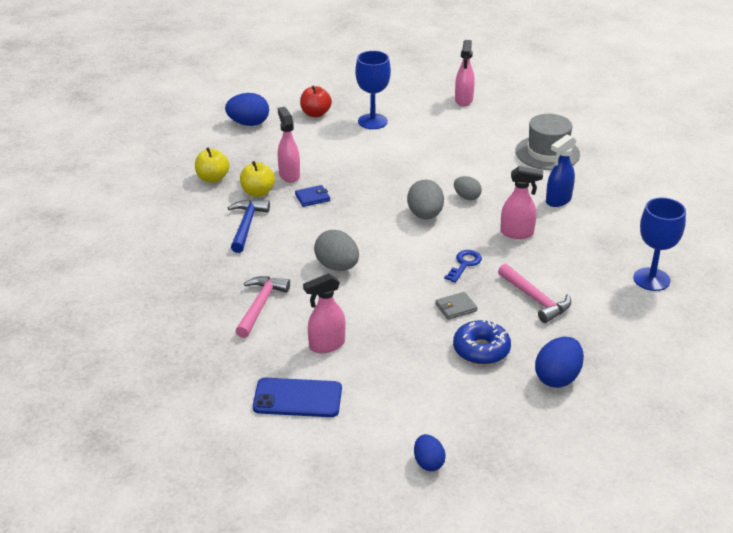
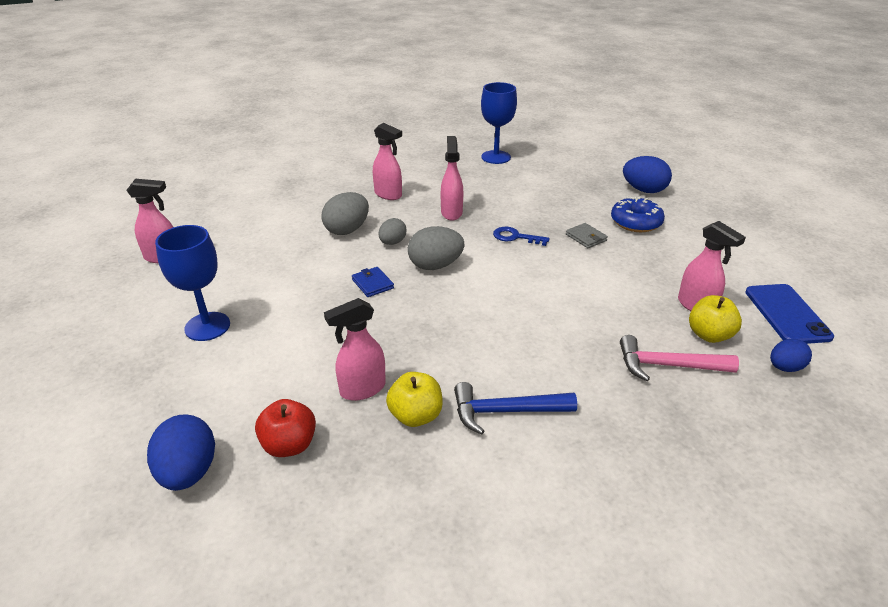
camera: 100 degrees left, 0 degrees up
(212, 178) = (383, 483): yellow apple -> yellow apple (709, 335)
(312, 198) = (418, 356): blue wallet -> blue wallet (372, 284)
(315, 114) = (170, 389): red apple -> red apple (289, 445)
(337, 266) = (560, 316): grey egg -> grey egg (347, 230)
(428, 463) = (790, 237): blue egg -> blue egg (785, 367)
(535, 299) = (550, 201): pink hammer -> none
(547, 153) = (298, 202): grey hat -> none
(558, 200) = (388, 195): blue spray bottle -> pink spray bottle

